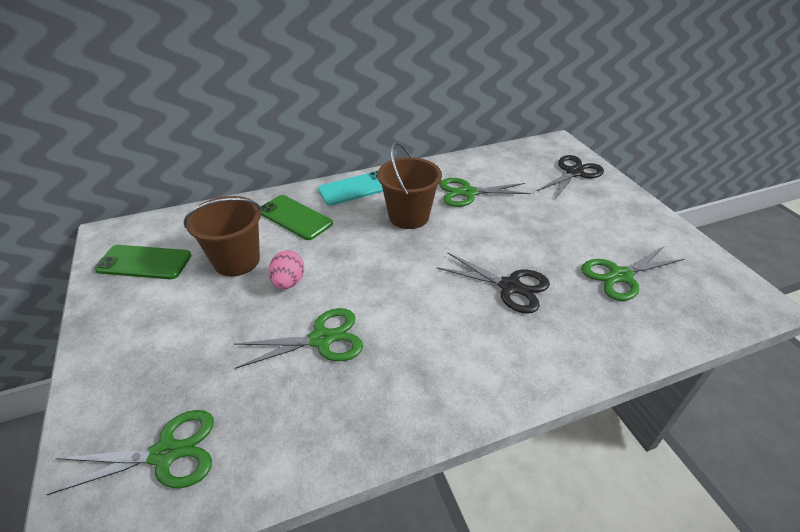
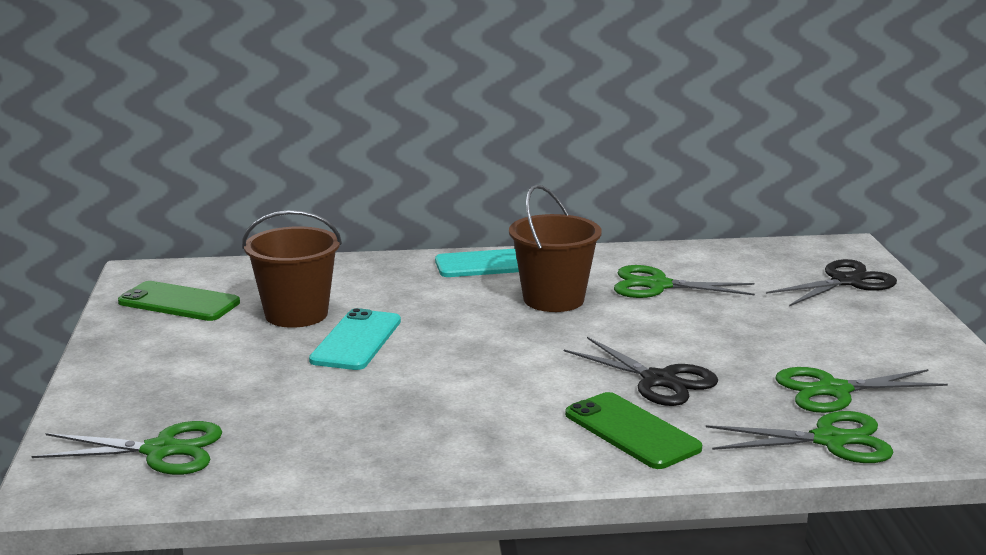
camera: 15 degrees right, 20 degrees down
(289, 282) = (356, 340): pink egg -> turquoise phone
(295, 217) = (390, 283): green phone -> green phone (631, 431)
(321, 339) = (376, 392): green scissors -> green scissors (829, 440)

